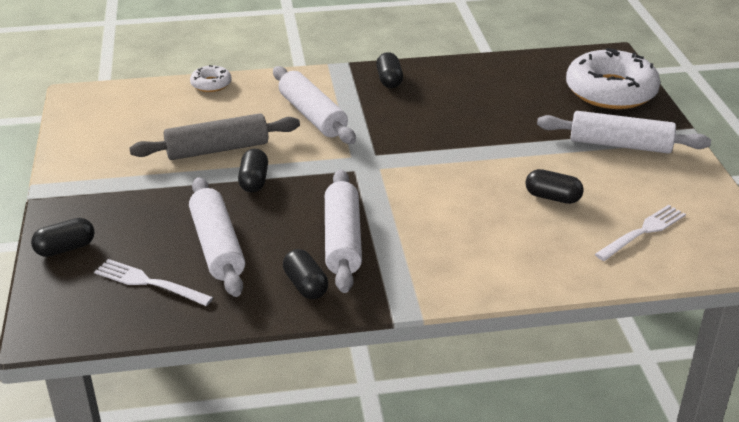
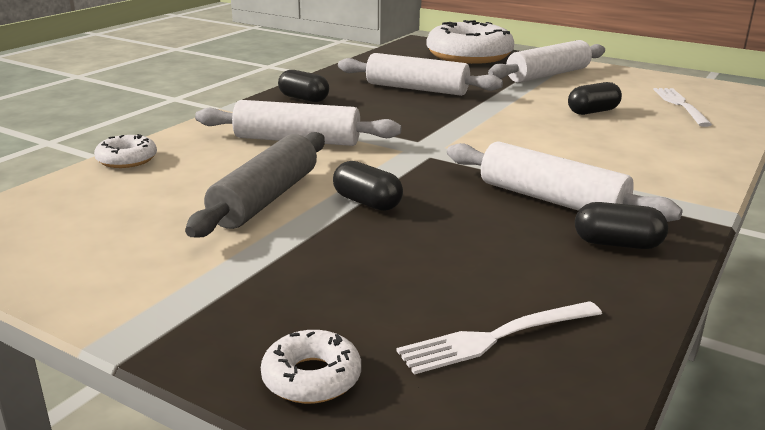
camera: 50 degrees left, 10 degrees down
(65, 248) = (311, 377): black capsule -> white donut
(217, 246) = (472, 265): white rolling pin -> white rolling pin (417, 89)

